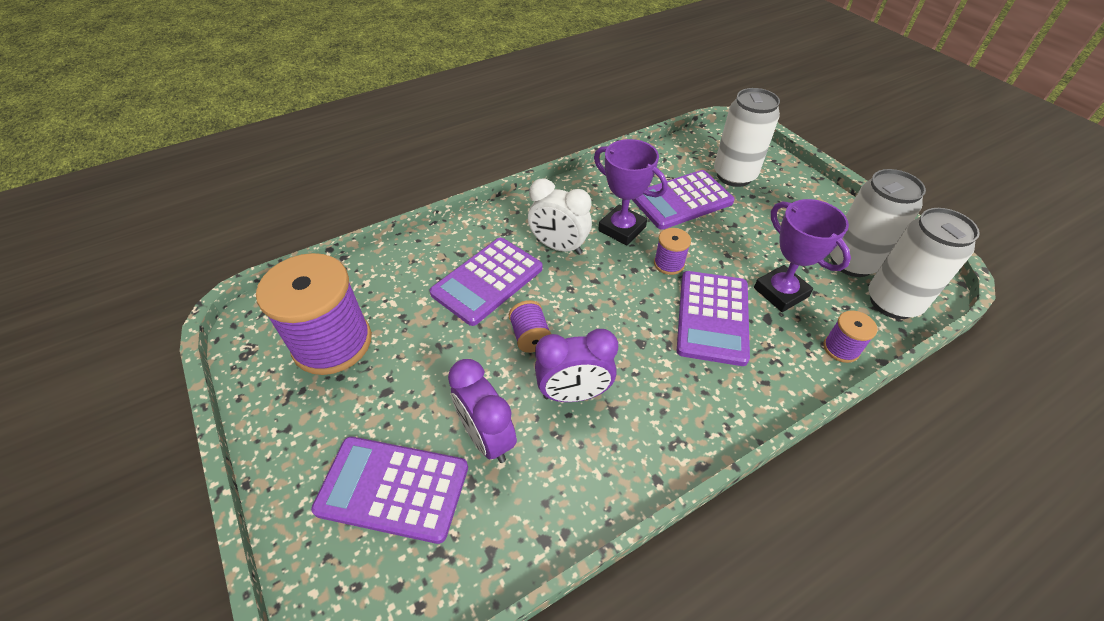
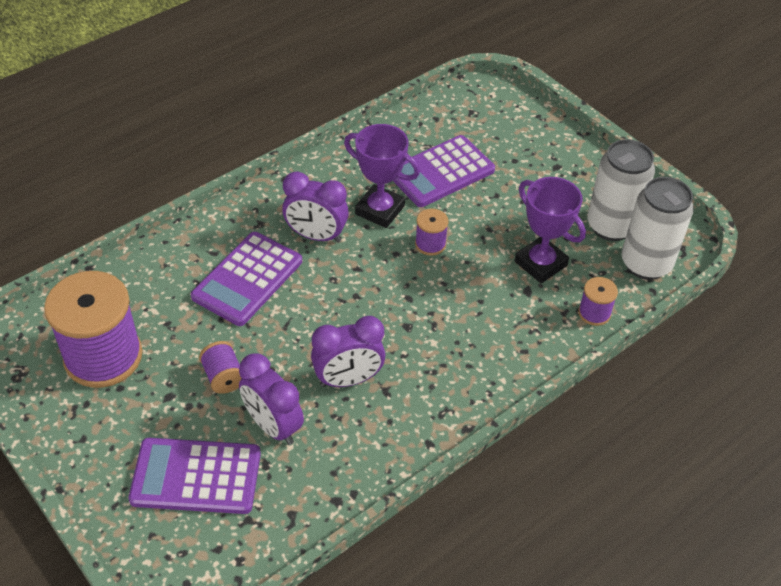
camera: 10 degrees left, 0 degrees up
(530, 336) = (300, 331): purple spool -> purple spool (223, 377)
(559, 247) = (316, 236): white clock -> purple clock
(712, 317) = (475, 295): purple calculator -> none
(734, 176) = (495, 138): white can -> none

